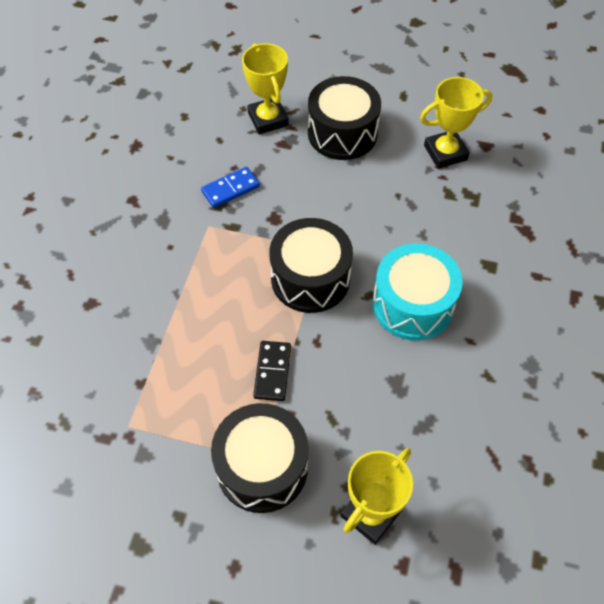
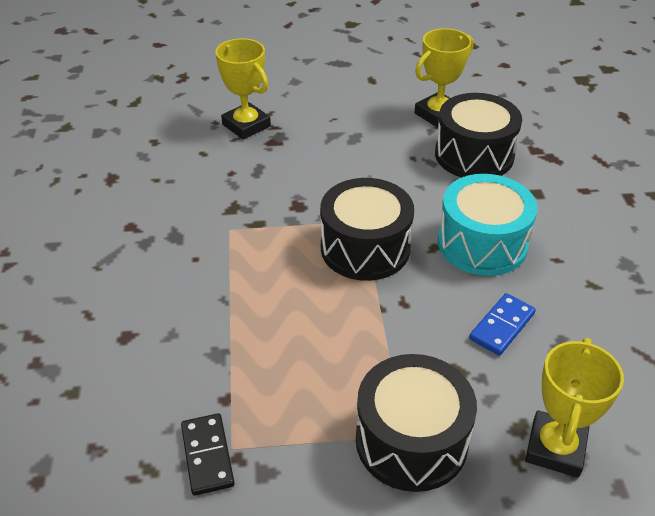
camera: 20 degrees left, 15 degrees down
(230, 189) = (237, 192): blue domino -> blue domino (502, 326)
(272, 372) = (372, 344): black domino -> black domino (207, 456)
(342, 133) = (329, 121): black drum -> black drum (474, 155)

